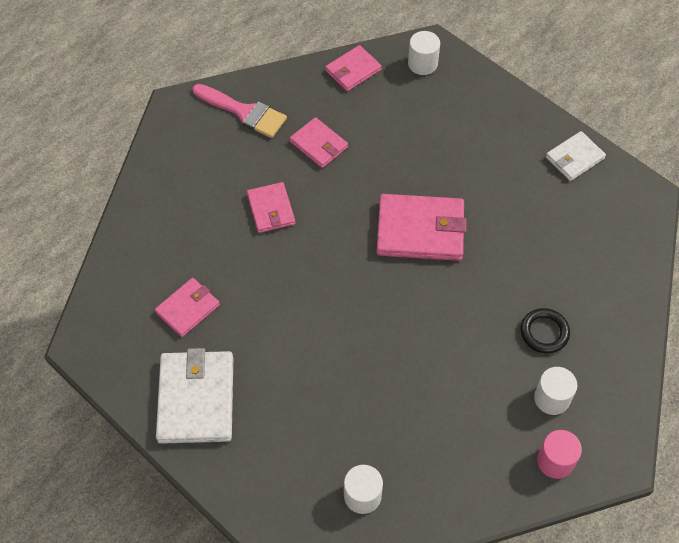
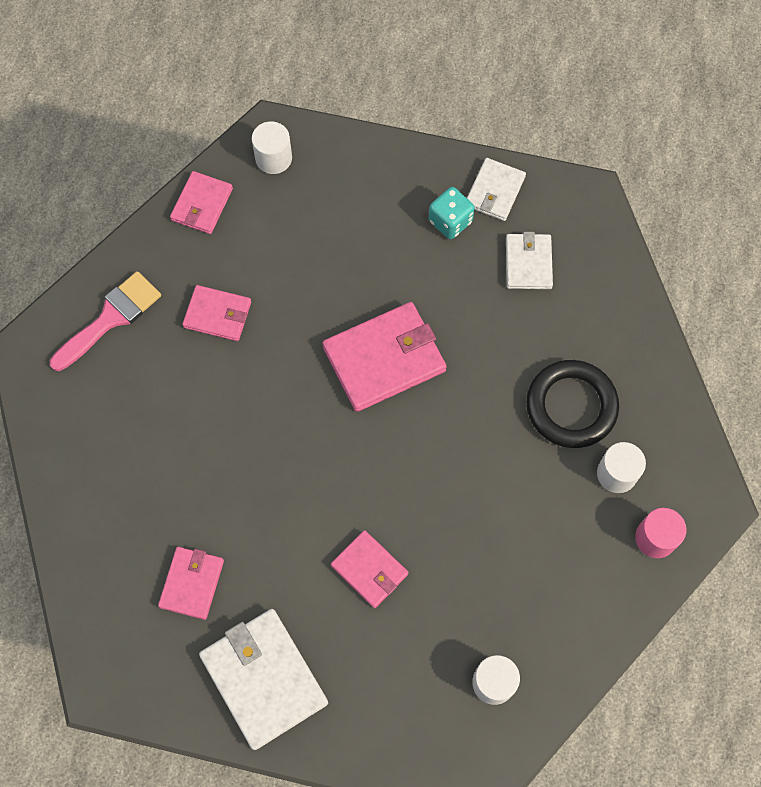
camera: 30 degrees left, 10 degrees up
(244, 112) = (111, 318): pink brush -> pink brush turned 45 degrees counterclockwise
(271, 209) = (212, 419): pink wallet -> pink wallet (369, 570)
(527, 162) = (450, 221): none -> turquoise dice
(544, 332) = (571, 406): black ring -> black ring, size x1.64
(571, 218) = (528, 263): none -> white wallet

